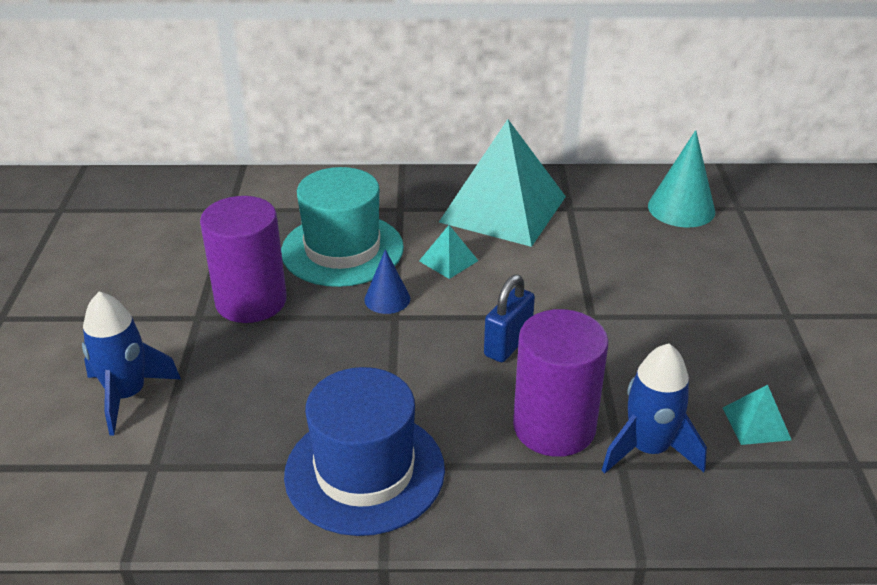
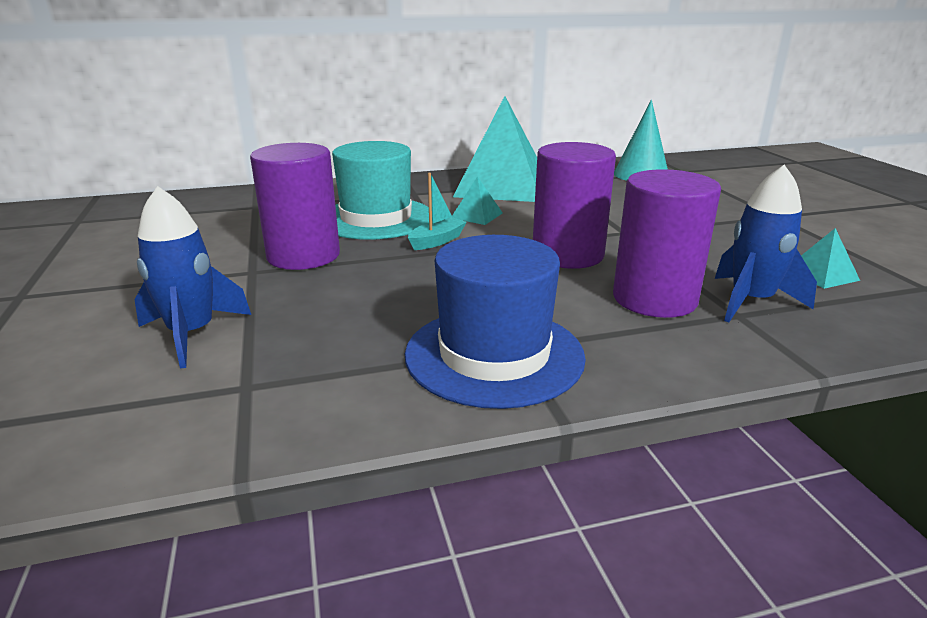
camera: 15 degrees left, 10 degrees down
(387, 299) = (437, 241): blue cone -> turquoise boat
(508, 344) = (567, 255): blue padlock -> purple cylinder

